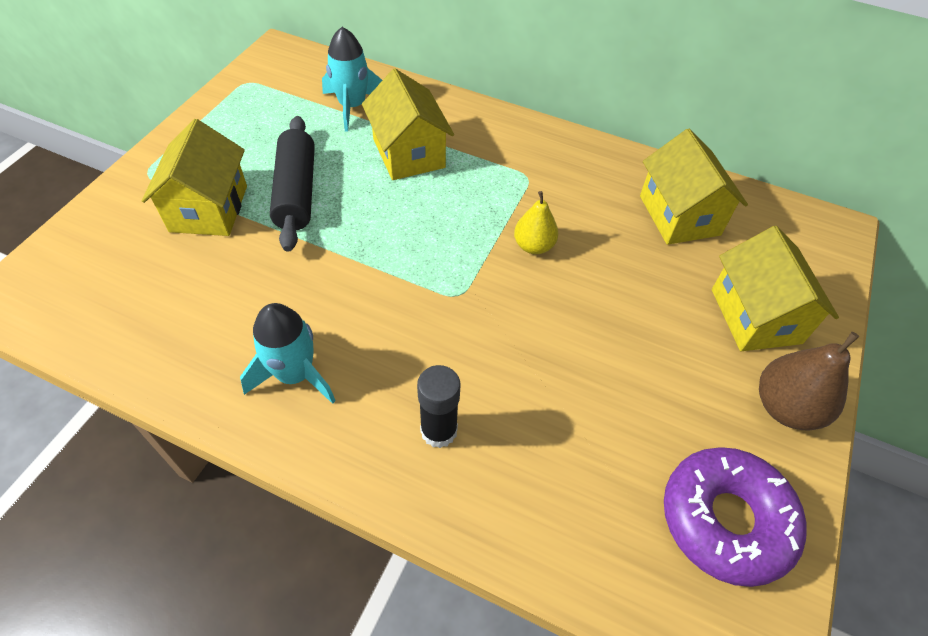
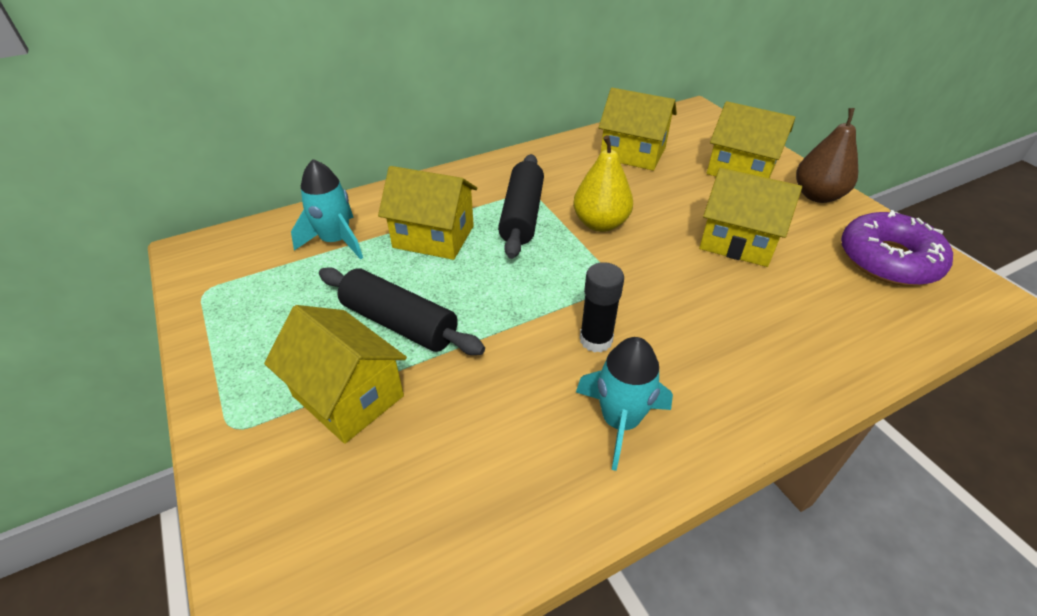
camera: 50 degrees left, 10 degrees down
(439, 431) = (741, 356): black glue stick -> black glue stick (596, 340)
(491, 189) = (522, 215): none -> black rolling pin
(533, 246) = (600, 223): yellow pear -> yellow pear, size x1.50
(615, 363) = (737, 241): none -> yellow house

